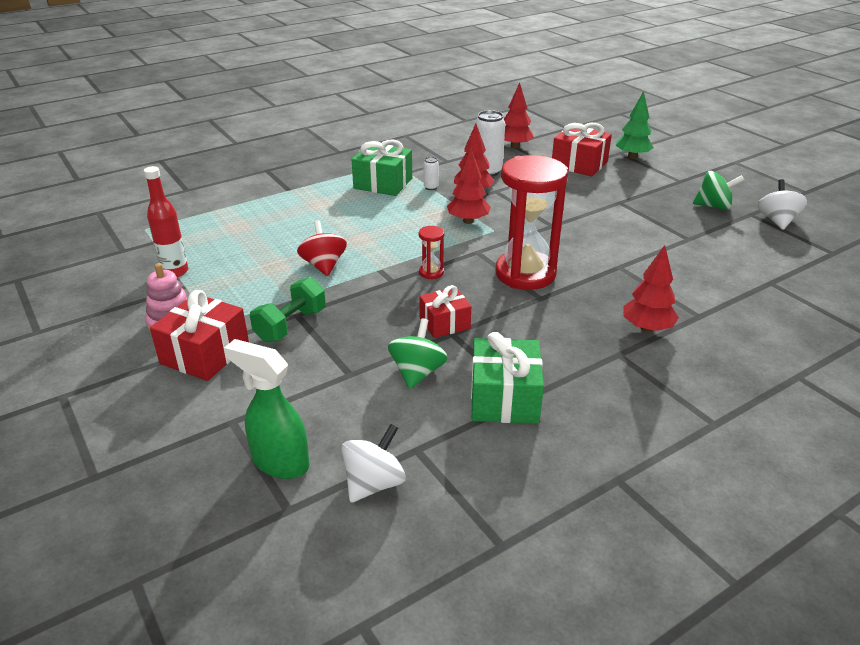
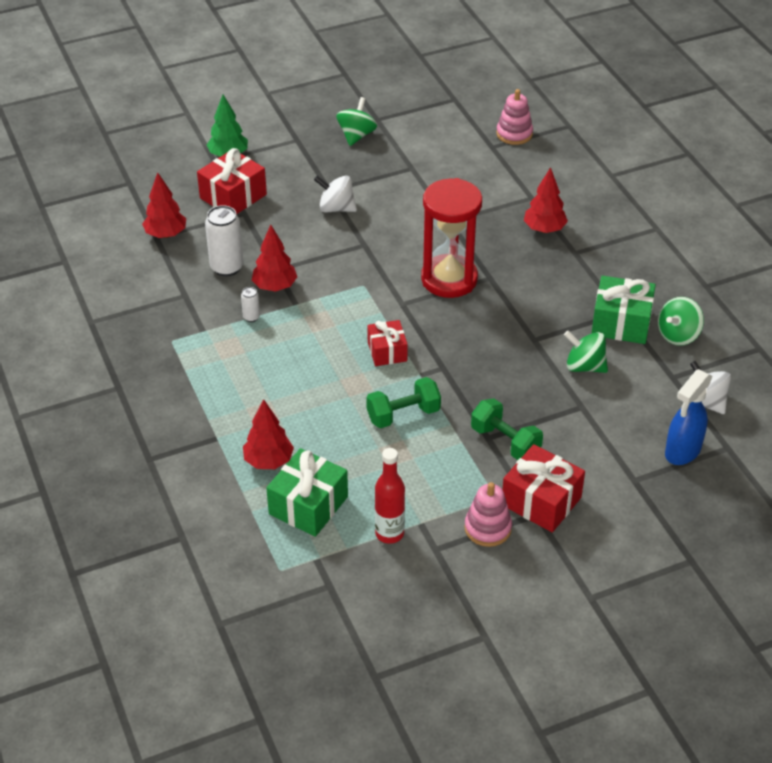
camera: 80 degrees left, 10 degrees up
(279, 462) = (682, 451): green spray bottle -> blue spray bottle
(323, 265) = (403, 415): red spinning top -> green dumbbell
(383, 183) = (227, 355): green gift -> green gift (308, 505)
(431, 272) = (433, 339): red hourglass -> none
(444, 323) = (518, 342): red gift -> red gift (387, 351)
(468, 221) = (339, 300): red tree -> red tree (268, 461)
(500, 452) = (678, 335): none -> green spinning top
(777, 221) = (394, 109): white spinning top -> white spinning top (336, 208)
(809, 295) = (514, 134): none -> pink stacking toy

